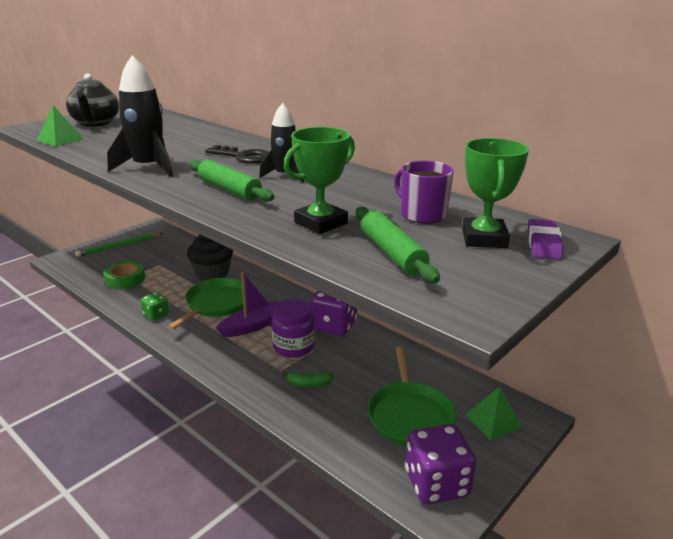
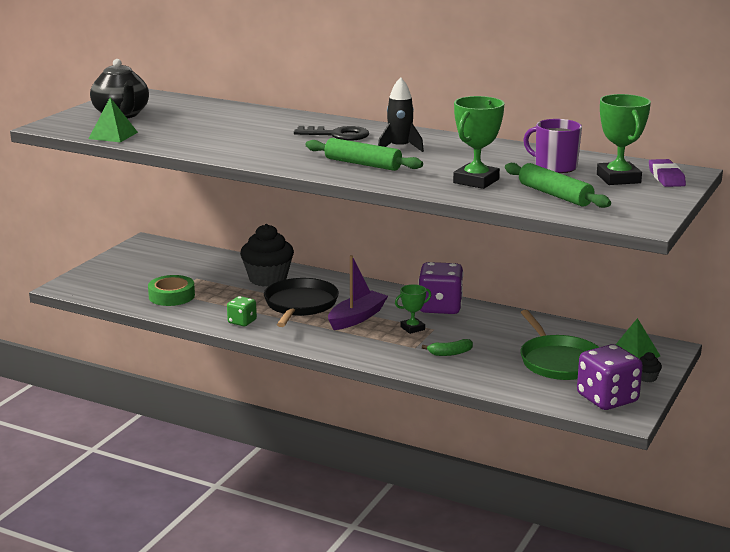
camera: 15 degrees left, 5 degrees down
(119, 246) = (127, 266): green pencil -> none
(148, 167) = (255, 153): black rocket -> none
(217, 304) = (300, 305): green pan -> black pan
(293, 346) = (412, 328): purple jar -> green trophy
(495, 459) = (647, 378): none -> black cupcake

